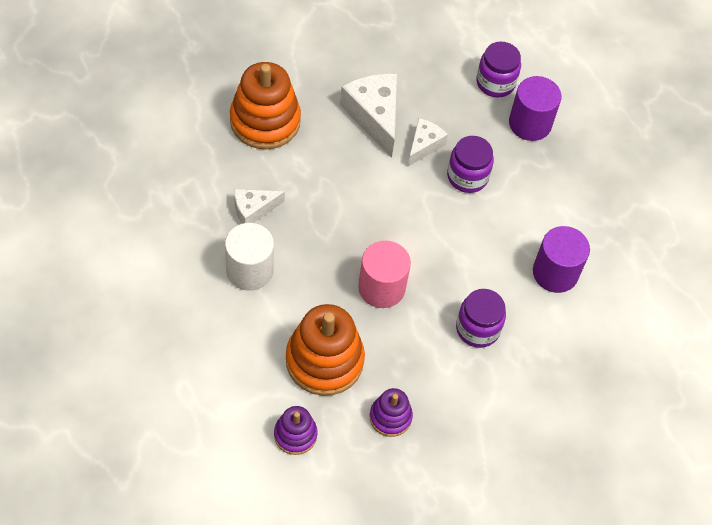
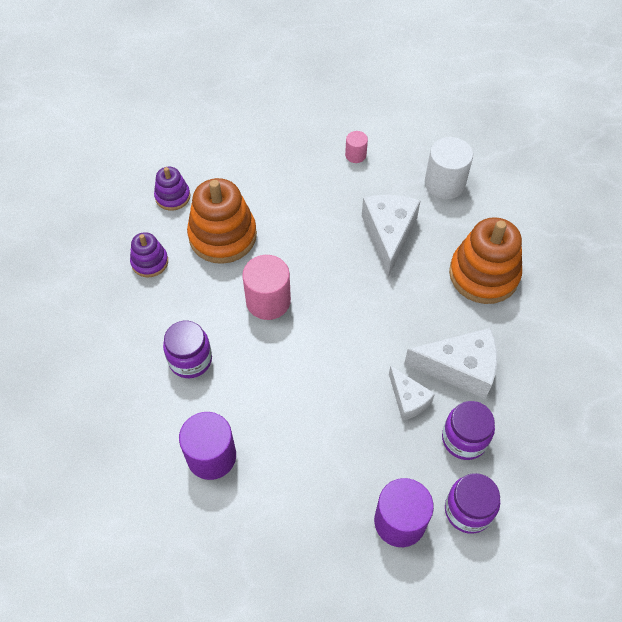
camera: 120 degrees right, 0 degrees up
(157, 272) = (355, 155): none -> pink cylinder
(249, 270) = (330, 213): white cylinder -> white cylinder (444, 183)
(253, 210) = (388, 235): white cheese -> white cheese, size x1.70
(467, 176) = (355, 424): purple jar -> purple jar (464, 439)

